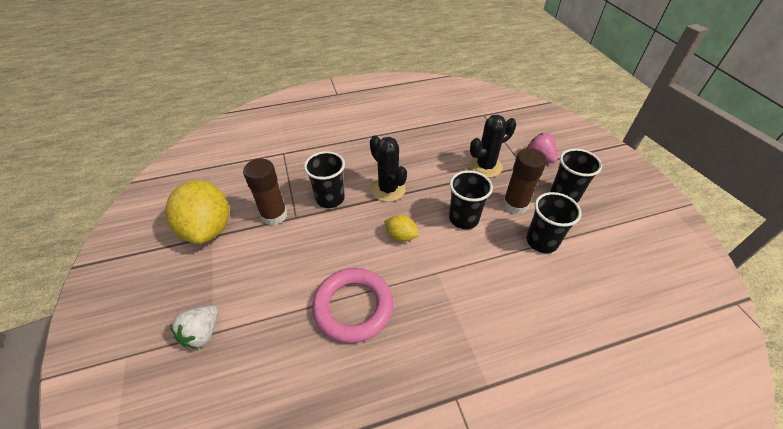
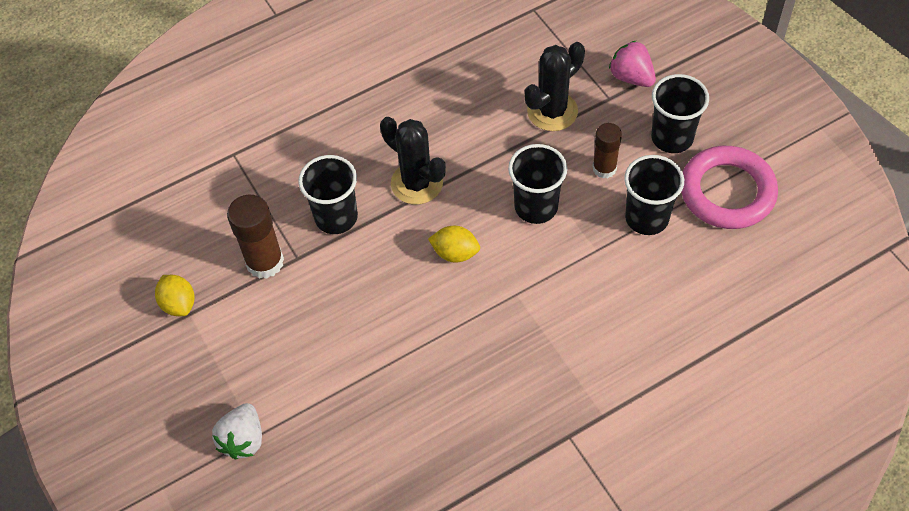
camera: 10 degrees left, 10 degrees up
(208, 229) = (179, 304): yellow lemon -> yellow lemon, size x0.47
(353, 307) = (420, 364): pink ring -> pink ring (727, 192)
(515, 205) = (604, 168): brown glue stick -> brown glue stick, size x0.66

